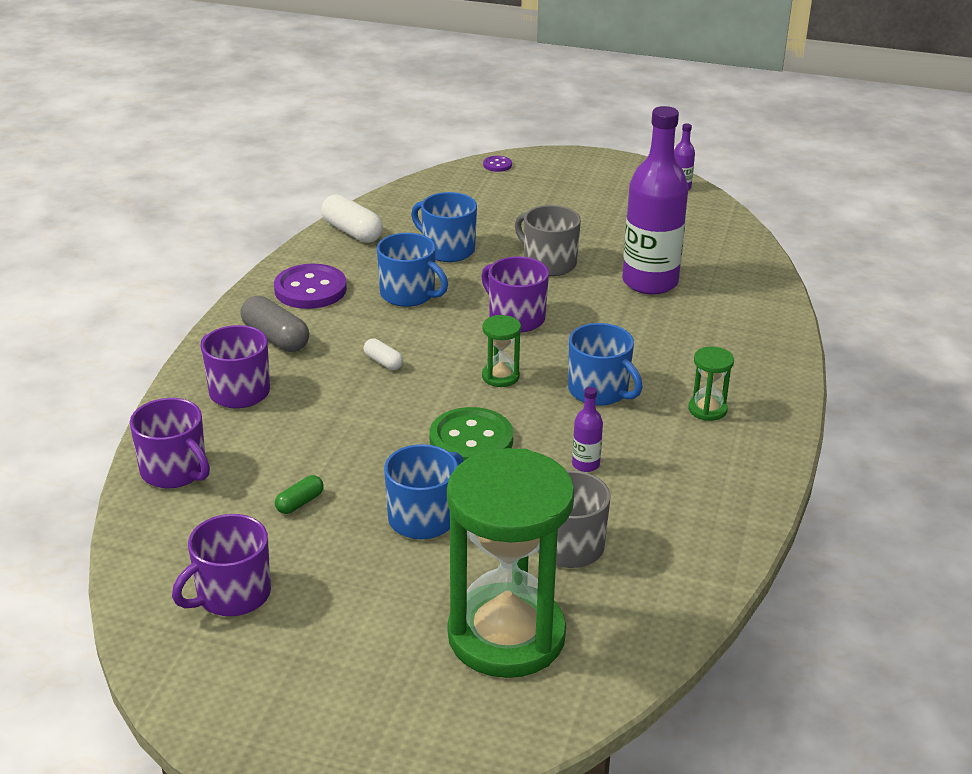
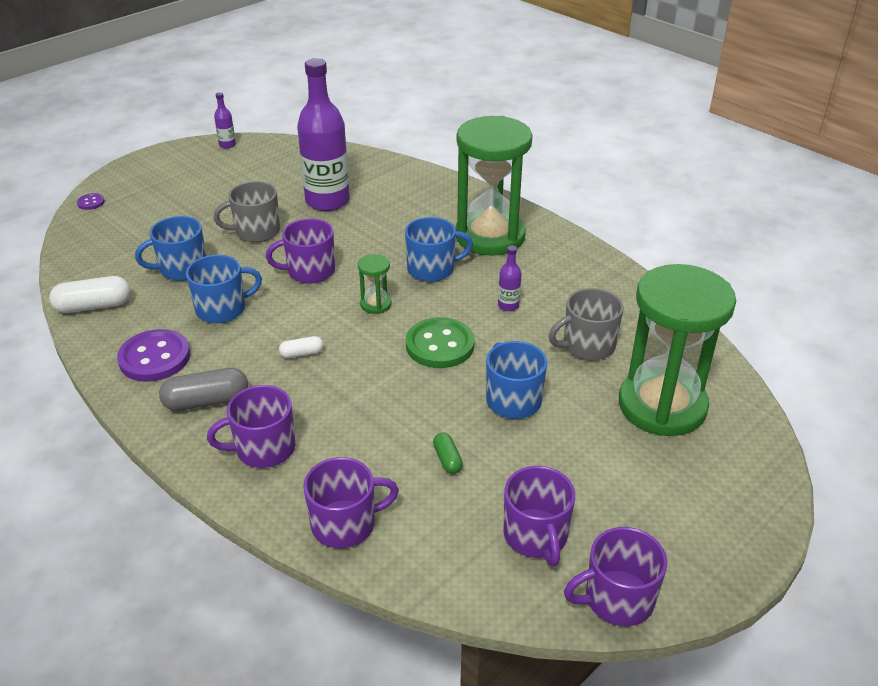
camera: 60 degrees left, 5 degrees up
(178, 676) = (617, 599): none -> purple mug
(707, 409) = (490, 236): green hourglass -> green hourglass, size x2.48

